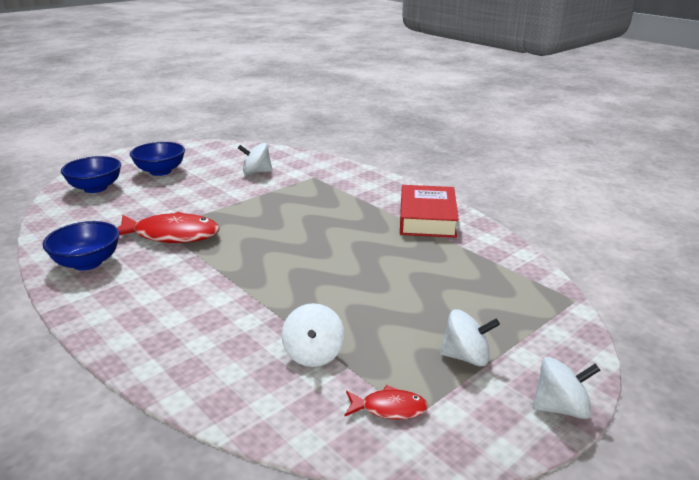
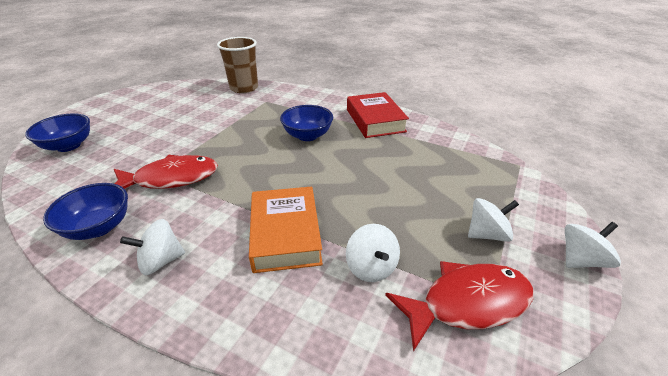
camera: 20 degrees left, 10 degrees up
(160, 171) = (127, 118): blue bowl -> blue bowl (307, 135)
(248, 306) = (285, 234): none -> orange book
(256, 172) = (215, 105): white spinning top -> white spinning top (161, 261)
(298, 159) = (244, 88): none -> brown cup
(389, 408) = (467, 303): red fish -> red fish, size x1.98

